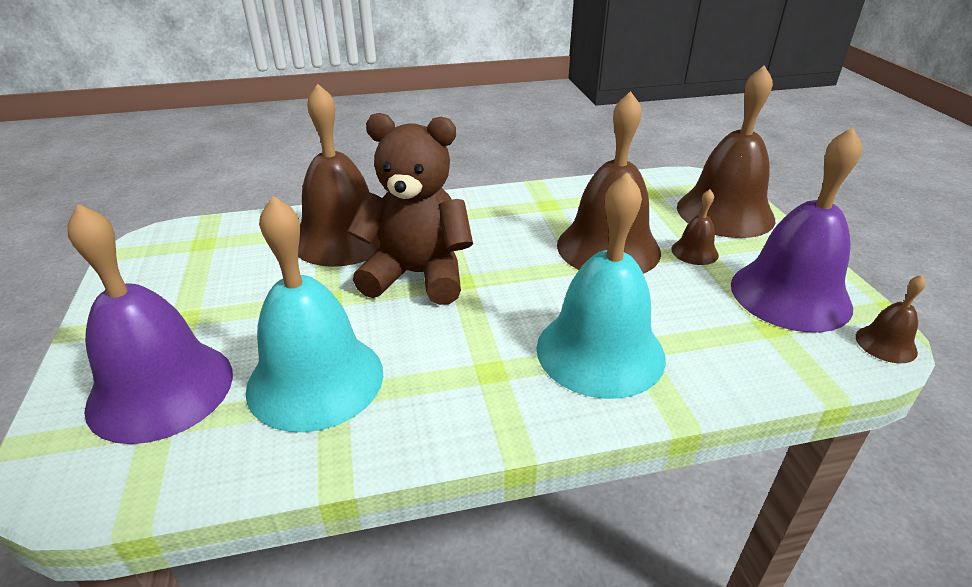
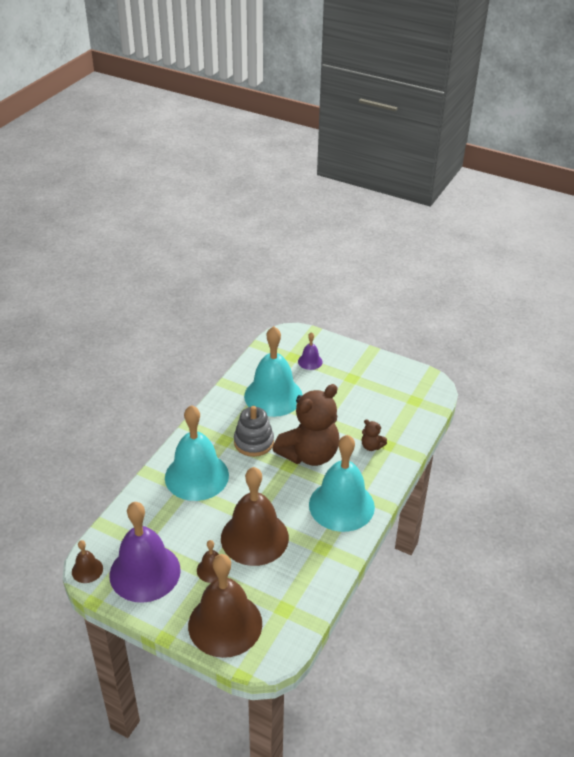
camera: 130 degrees right, 5 degrees up
(161, 389) = (310, 361): purple bell -> purple bell, size x0.44
(342, 237) = (371, 446): brown bell -> brown teddy bear
(456, 336) = (254, 442): none -> grey stacking toy
(473, 217) = (341, 505): none -> turquoise bell

